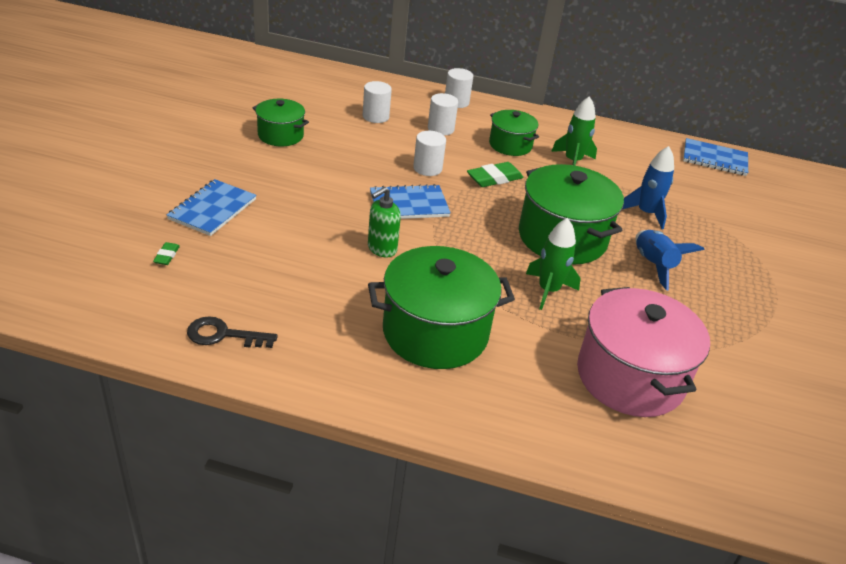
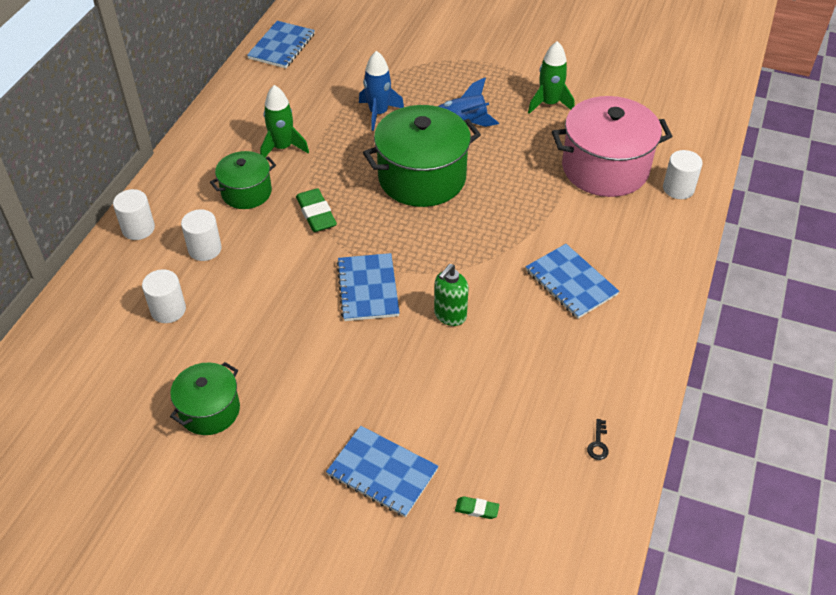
camera: 80 degrees left, 10 degrees up
(223, 335) = (598, 444): black key -> black key, size x0.54
(381, 249) = (450, 315): green soap dispenser -> green soap dispenser turned 75 degrees clockwise
(427, 168) = (294, 268): white cylinder -> white cylinder (678, 189)
(435, 332) = (571, 282): green pot -> blue notebook
(548, 290) = (503, 199): green rocket -> green rocket (549, 104)

